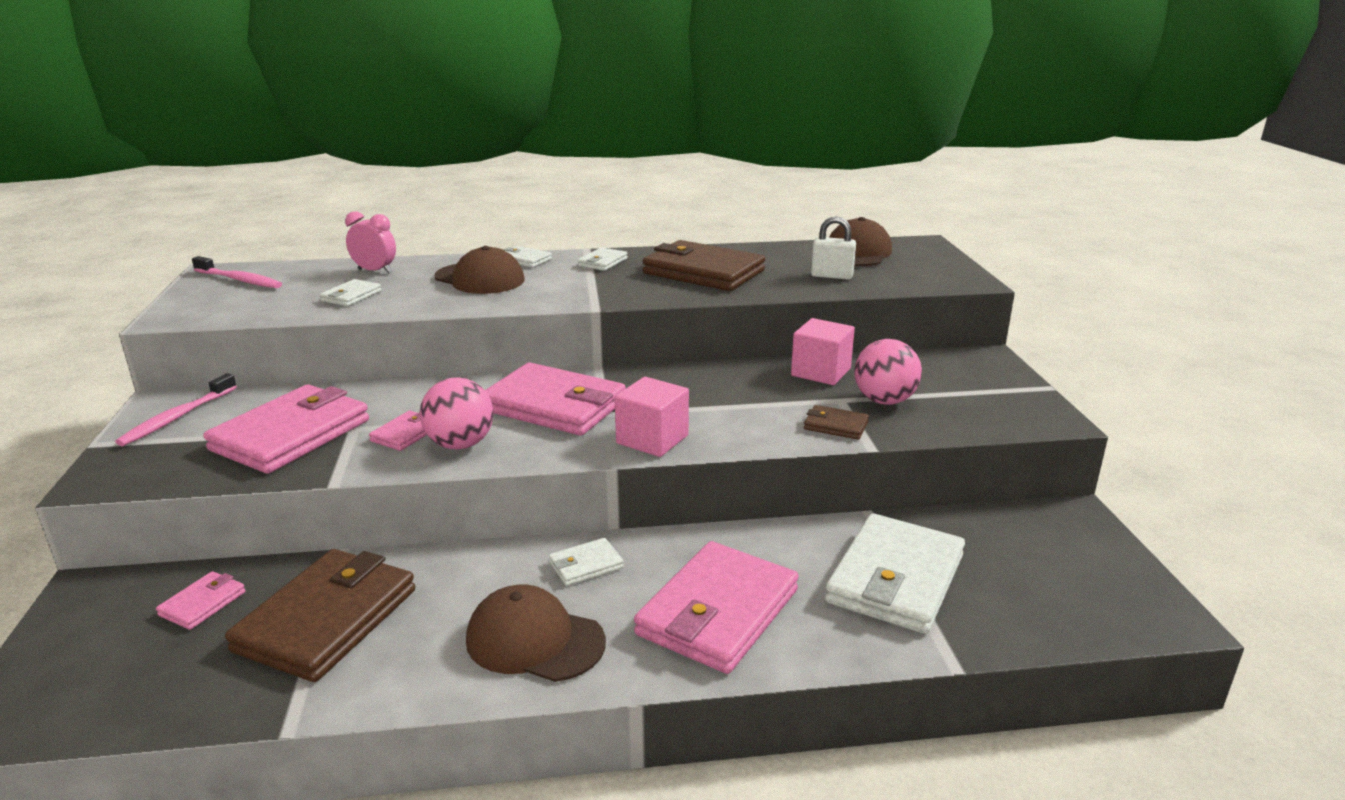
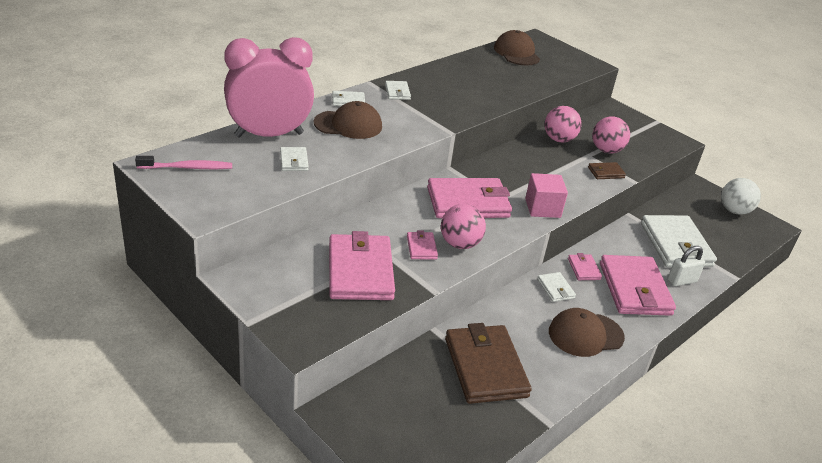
camera: 40 degrees left, 10 degrees up
(177, 417) = (268, 285): pink toothbrush -> none
(203, 603) = (412, 388): pink wallet -> pink wallet (583, 269)
(375, 271) = (269, 135): pink clock -> pink clock, size x2.27
(586, 565) = (555, 289): white wallet -> white wallet turned 45 degrees counterclockwise
(703, 272) = (463, 88): brown wallet -> none
(821, 372) = (559, 139): pink cube -> pink ball
(831, 276) = (529, 75): white padlock -> white padlock (681, 281)
(1105, 568) = (734, 211): none -> white ball

